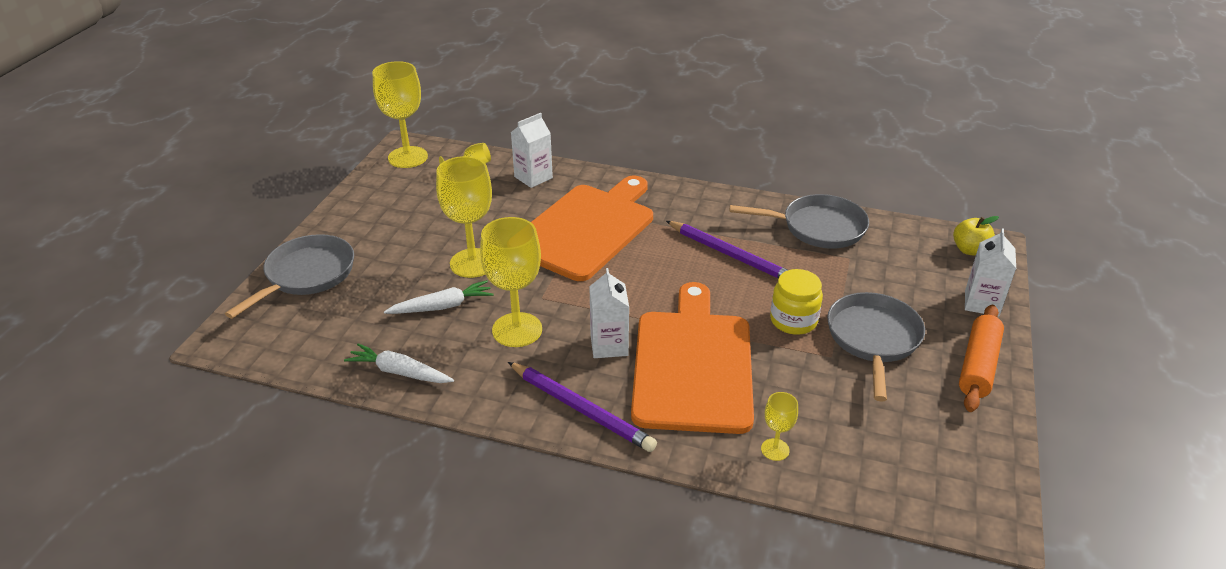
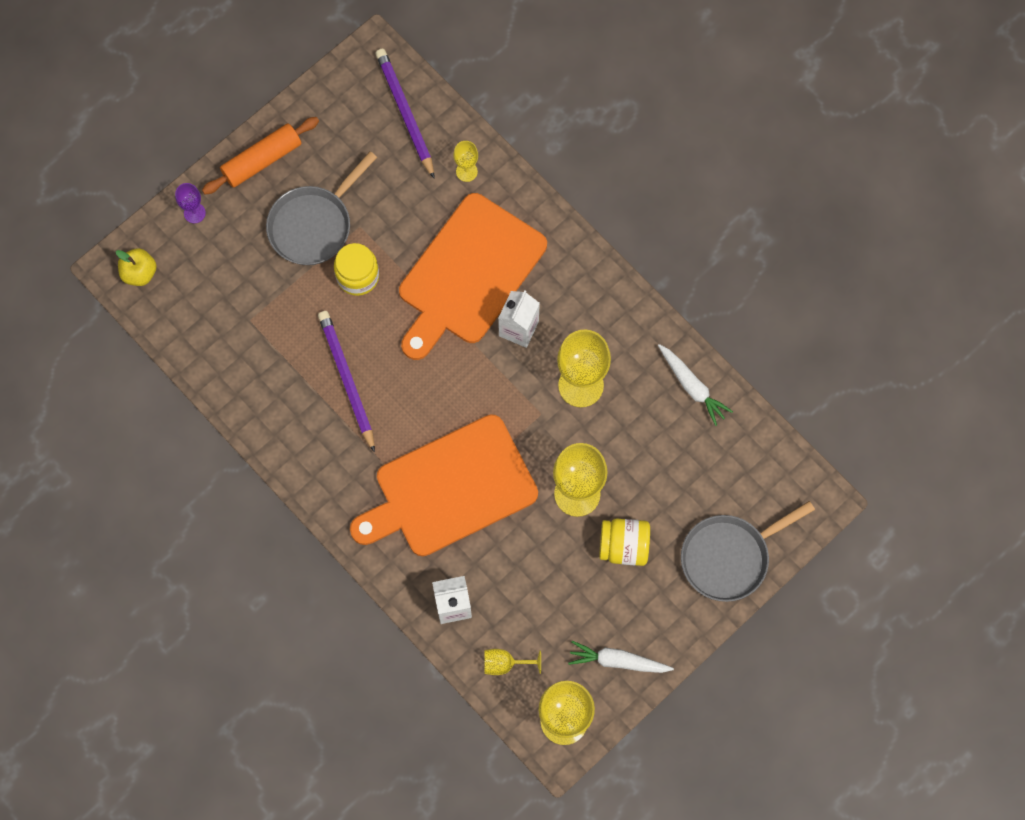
camera: 150 degrees left, 35 degrees up
(411, 249) = (623, 546): none -> yellow jar
(442, 306) = (628, 448): white carrot -> white carrot (618, 661)
(581, 409) = (576, 277): purple pencil -> purple pencil (405, 113)
(817, 227) = (241, 374): grey pan -> none
(981, 303) = (194, 213): white carton -> purple goblet

